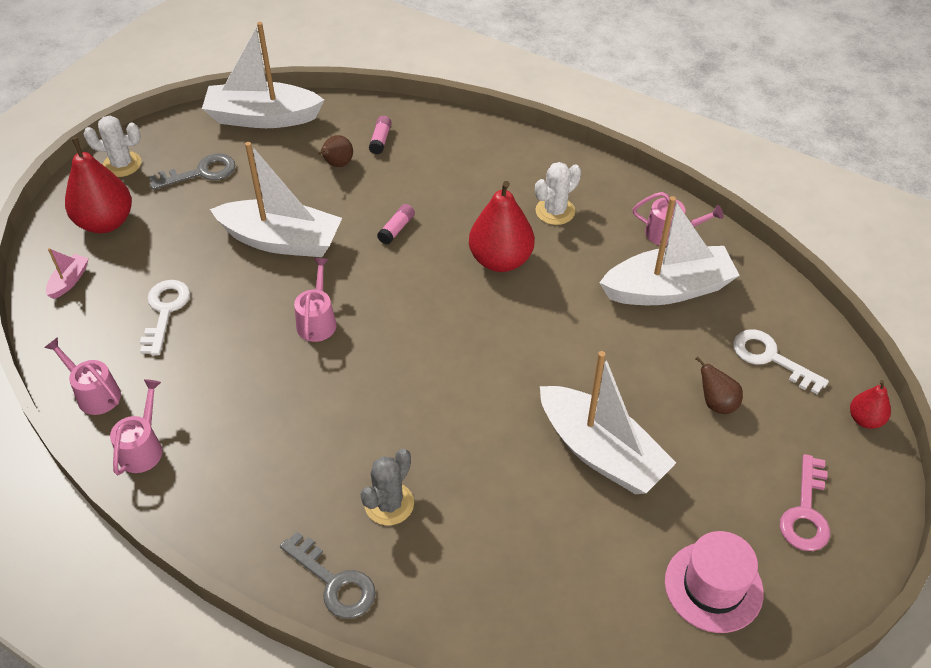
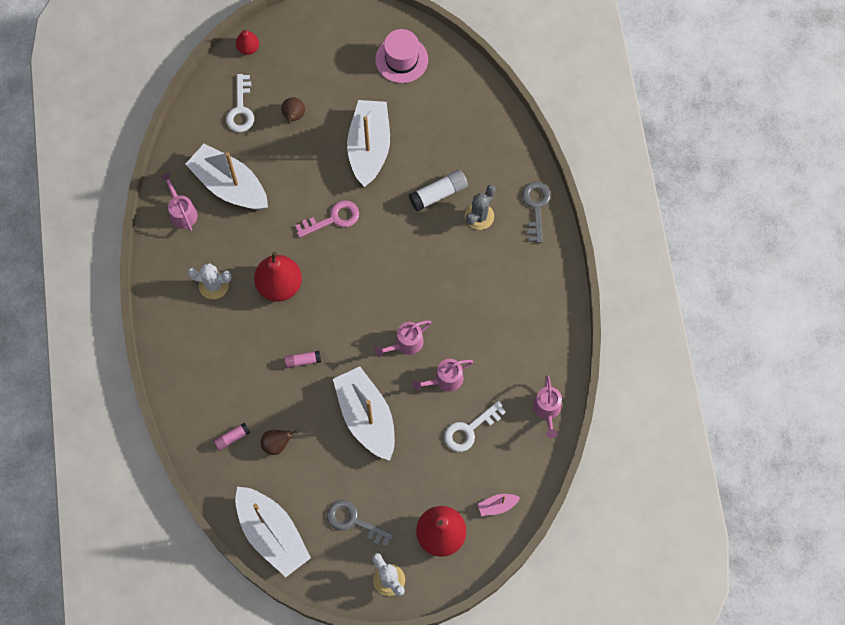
camera: 130 degrees left, 20 degrees up
(143, 447) = (552, 353): pink watering can -> pink watering can (444, 380)
(389, 504) = (479, 216): grey cactus -> grey cactus turned 45 degrees counterclockwise
(464, 481) = (438, 194): none -> white glue stick
(806, 512) = (328, 45): pink key -> pink key (333, 219)

